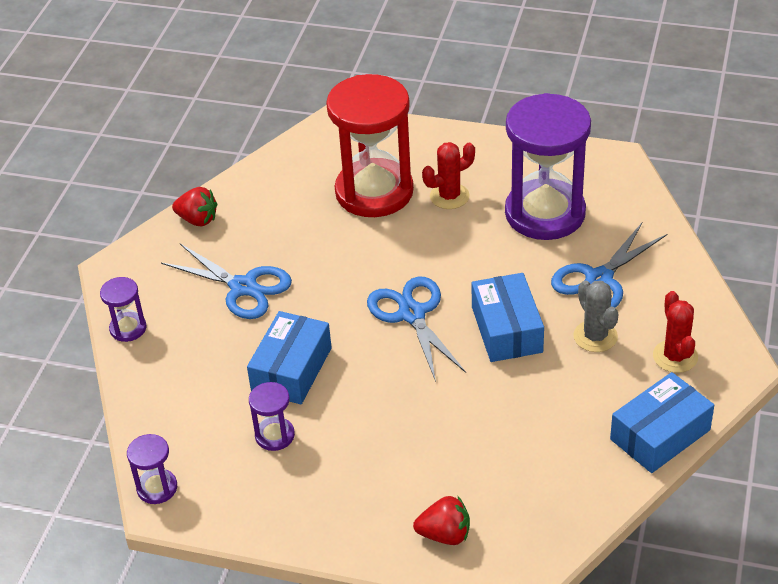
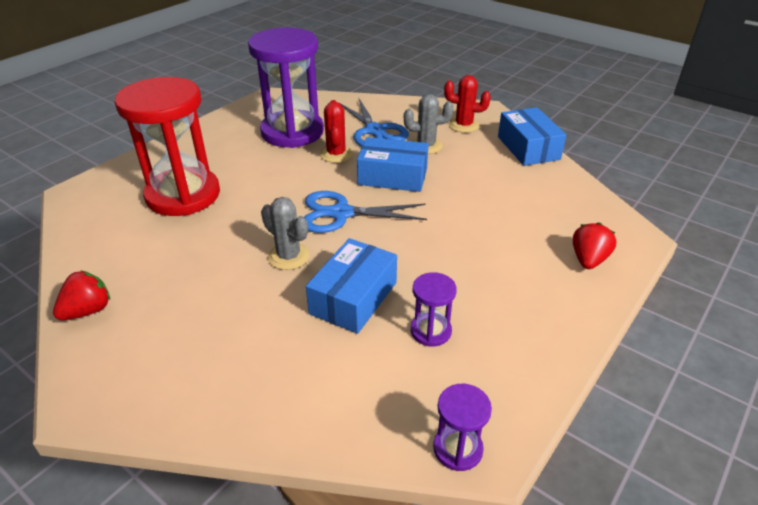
camera: 70 degrees left, 5 degrees down
(128, 328) = (192, 414): purple hourglass -> none
(243, 287) = (218, 302): blue scissors -> none
(291, 369) = (353, 298): blue box -> blue box turned 75 degrees clockwise
(324, 304) = (288, 256): none -> grey cactus
(449, 196) = (231, 163): red cactus -> red cactus (336, 154)

